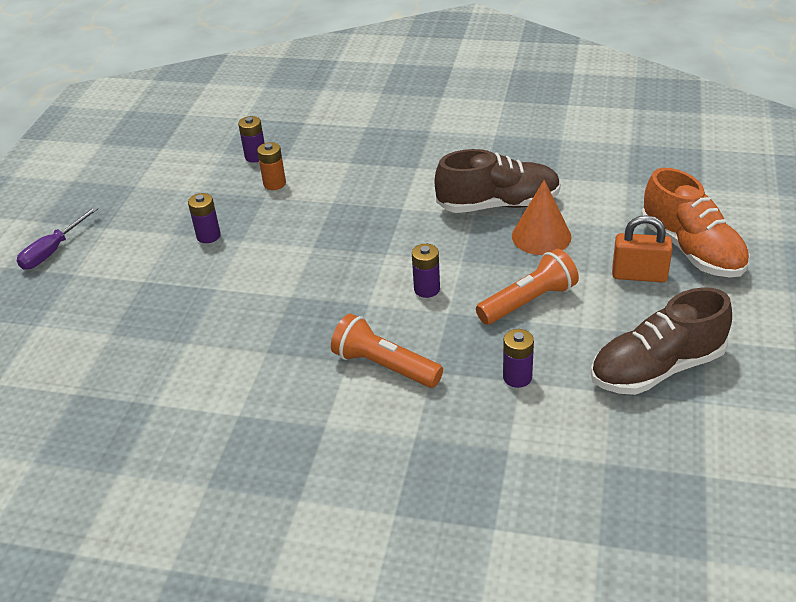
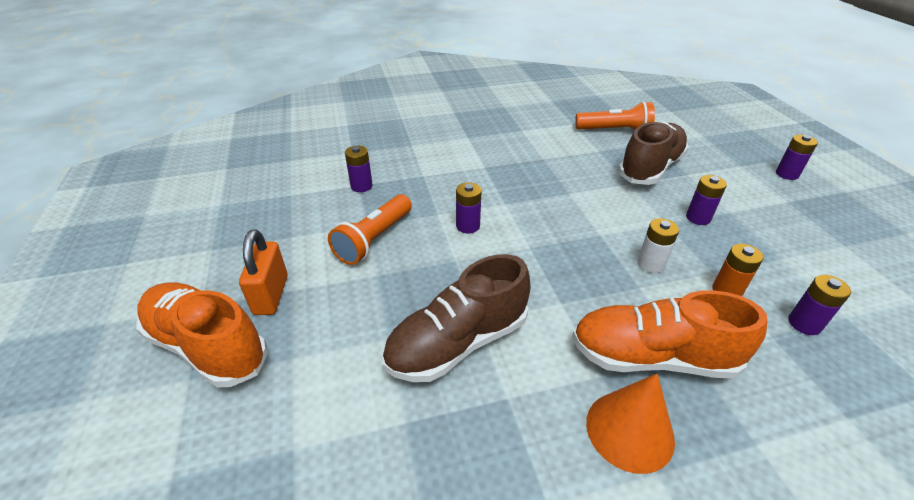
camera: 150 degrees right, 0 degrees up
(53, 251) = (786, 174): purple screwdriver -> purple battery
(303, 213) = (650, 264): none -> white battery
(375, 166) = (652, 357): none -> orange shoe
(384, 366) = (458, 170): orange flashlight -> orange flashlight (614, 130)
(541, 236) = (388, 312): orange cone -> orange cone (629, 430)
(639, 275) = (271, 295): orange padlock -> orange padlock turned 75 degrees counterclockwise
(656, 368) = (255, 217): brown shoe -> brown shoe (650, 168)

